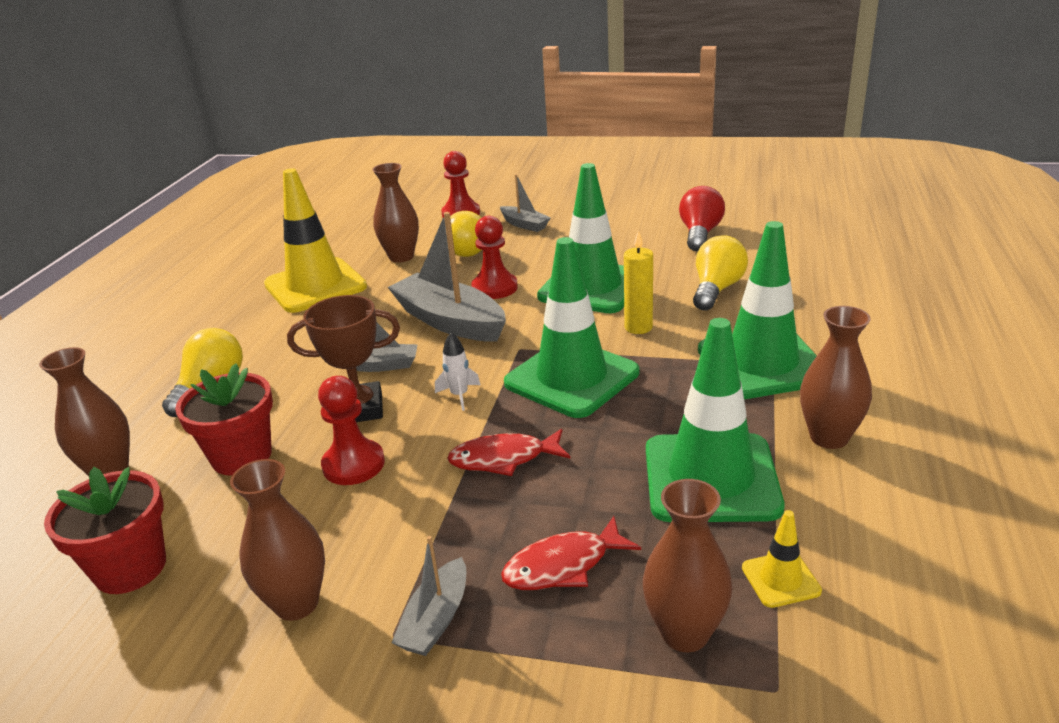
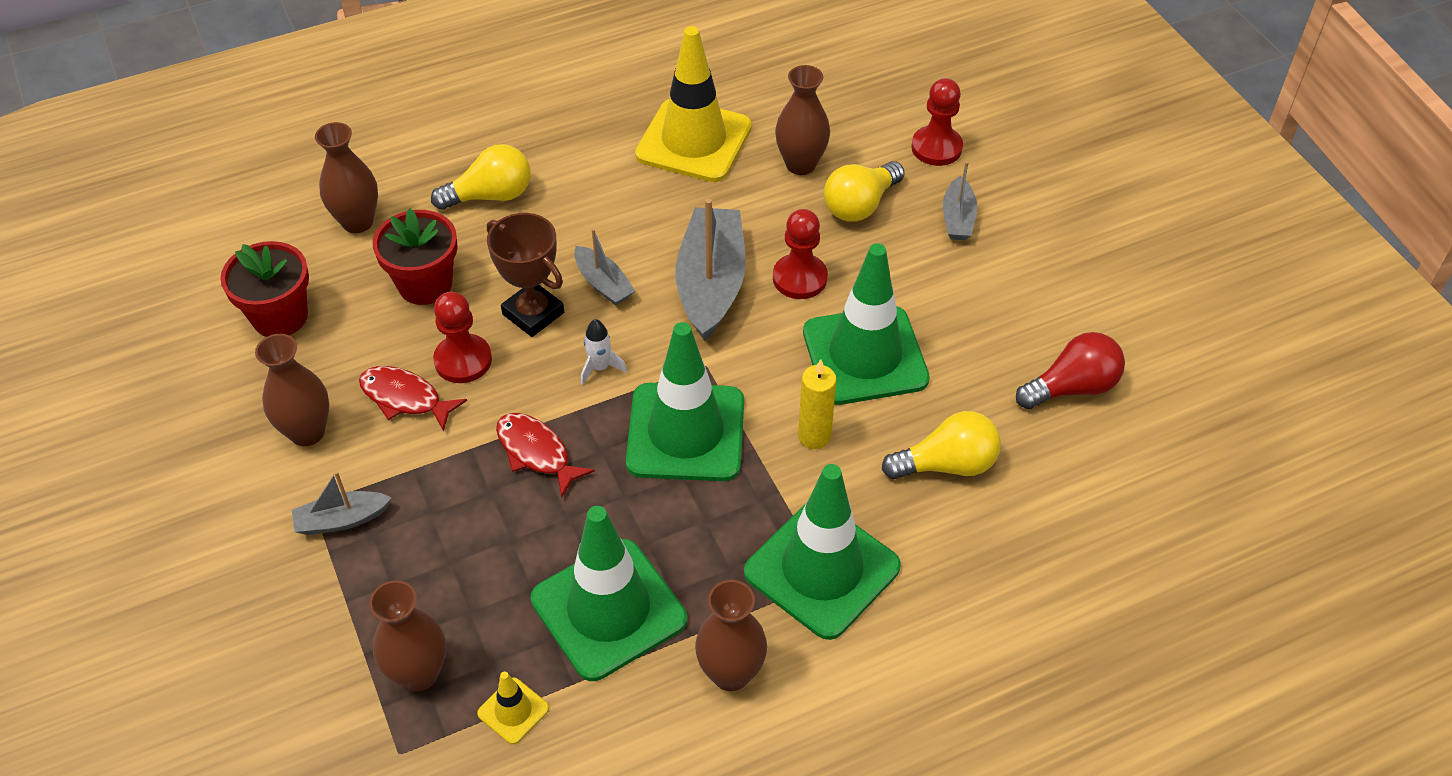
camera: 50 degrees right, 20 degrees up
(563, 566) = (439, 564): red fish -> red fish (405, 398)

